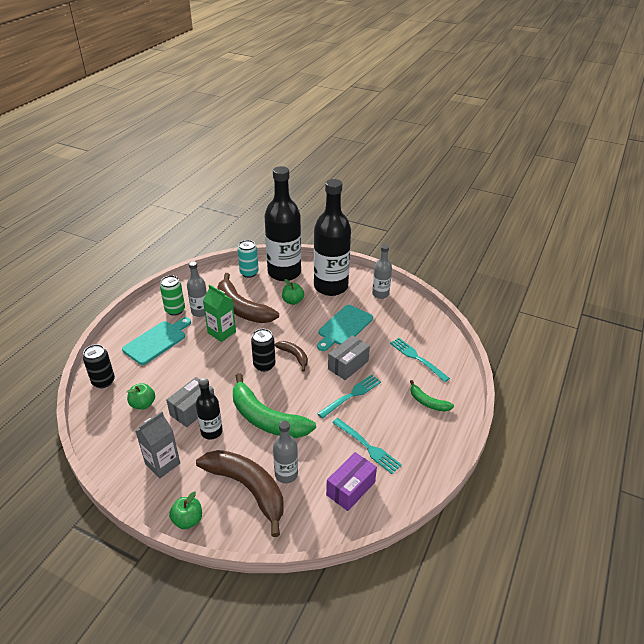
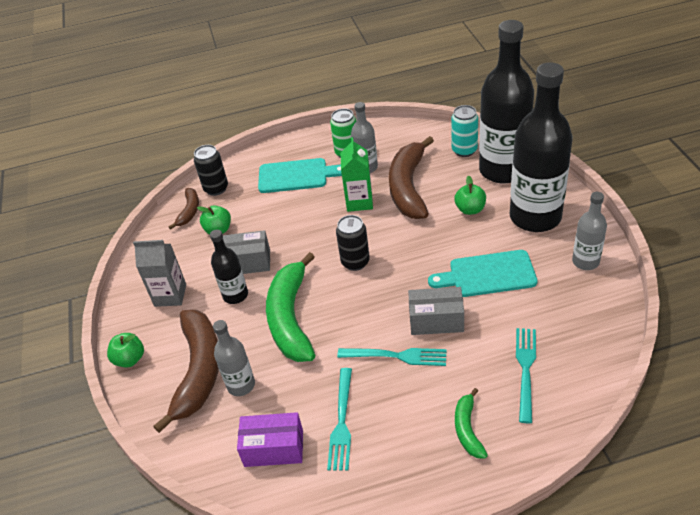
camera: 55 degrees right, 5 degrees up
(294, 356) = (394, 272): brown banana -> brown banana (189, 211)

